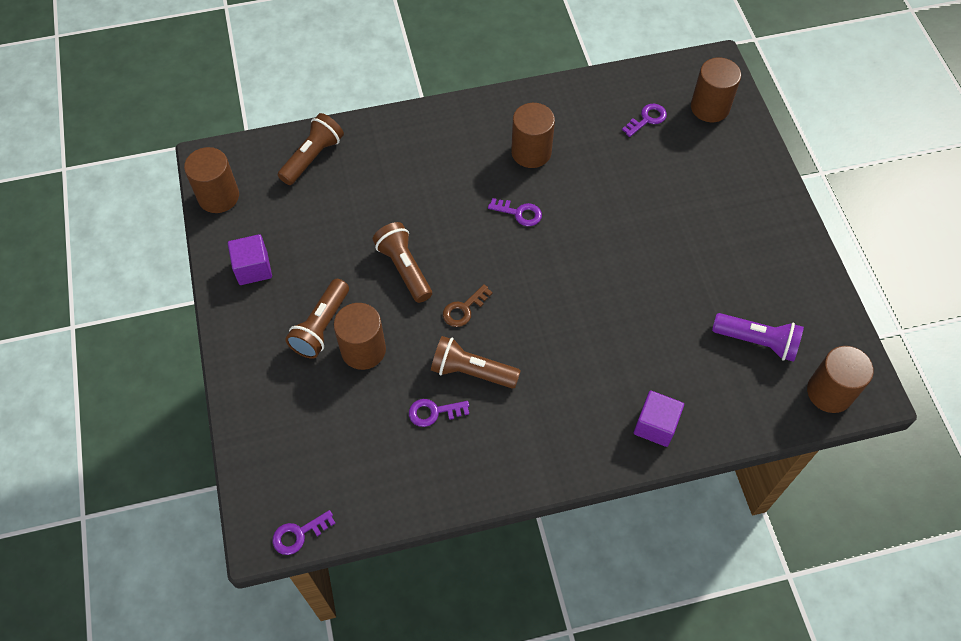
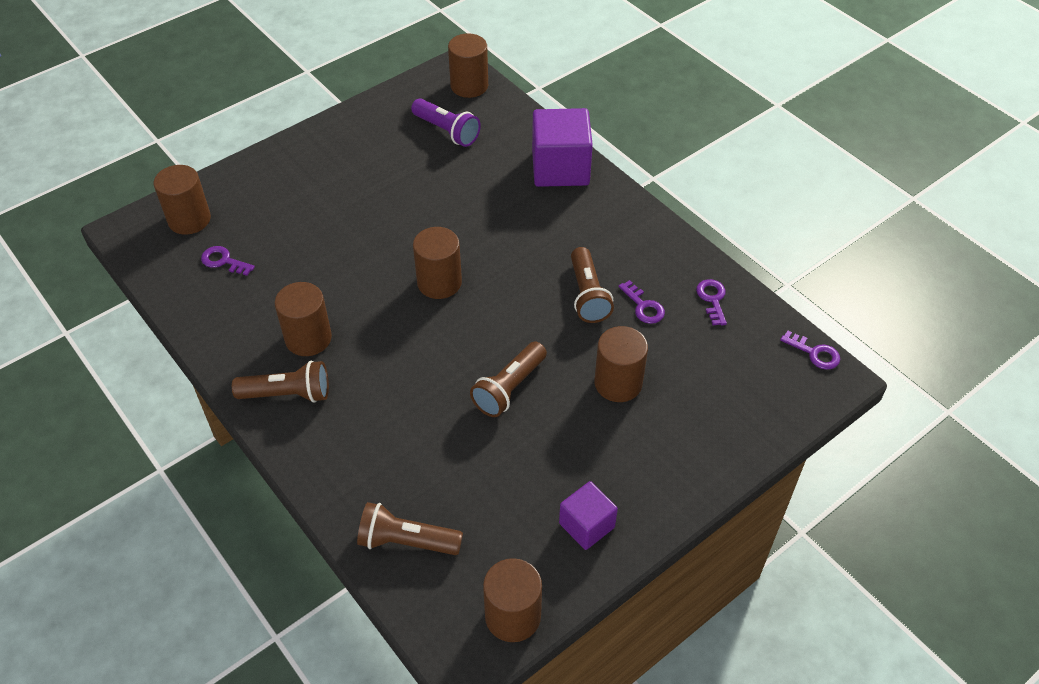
camera: 115 degrees left, 10 degrees down
(321, 326) = (615, 429): brown flashlight -> brown flashlight (287, 394)
(464, 309) = (527, 324): brown key -> none
(519, 213) = (393, 321): purple key -> purple key (712, 299)
(546, 261) = (439, 282): none -> brown cylinder
(655, 425) = (560, 168): purple cube -> purple cube, size x1.73
(757, 342) = (447, 131): purple flashlight -> purple flashlight turned 135 degrees clockwise

